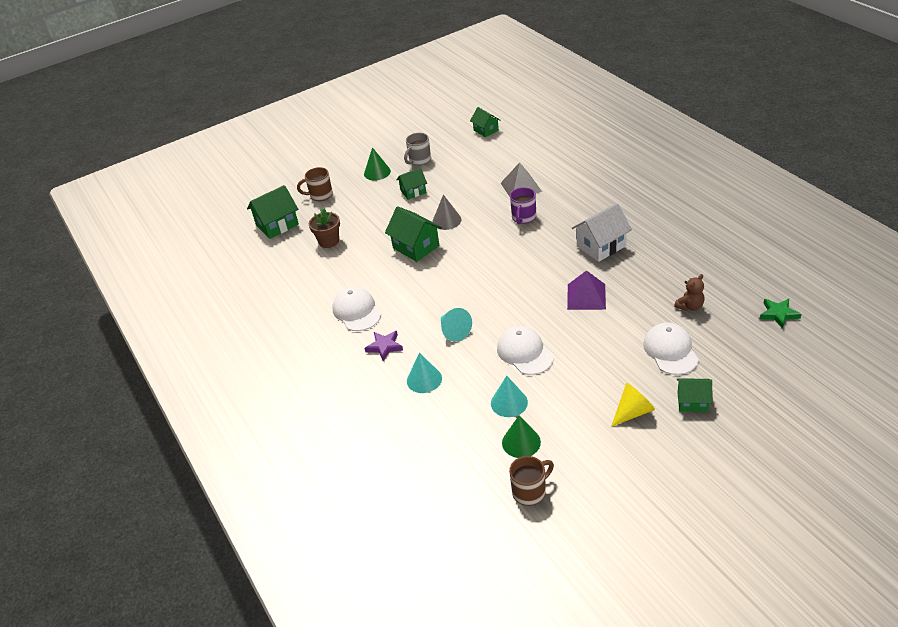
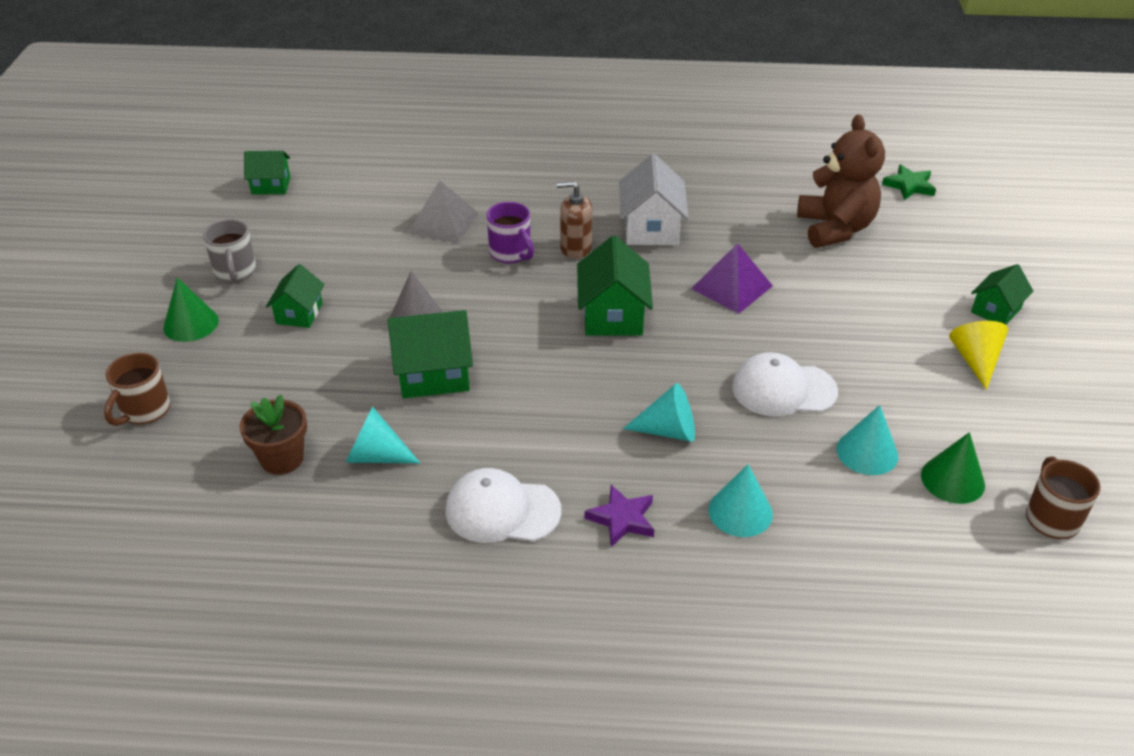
camera: 60 degrees left, 0 degrees up
(277, 225) = (139, 501): green house -> green house (613, 315)
(353, 262) = (375, 455): none -> turquoise cone
(553, 233) = (575, 248): none -> brown soap dispenser
(670, 351) = (896, 280): white cap -> none
(690, 306) = (835, 228): brown teddy bear -> brown teddy bear, size x2.03

